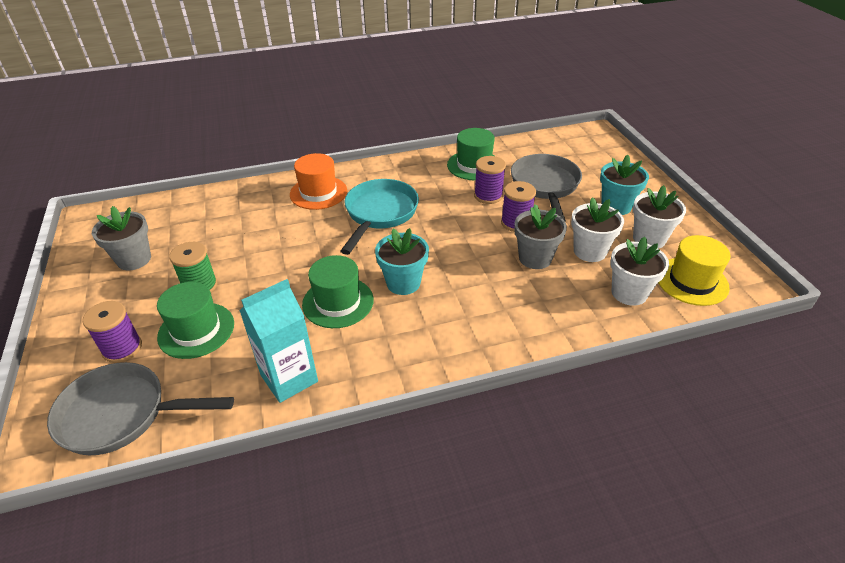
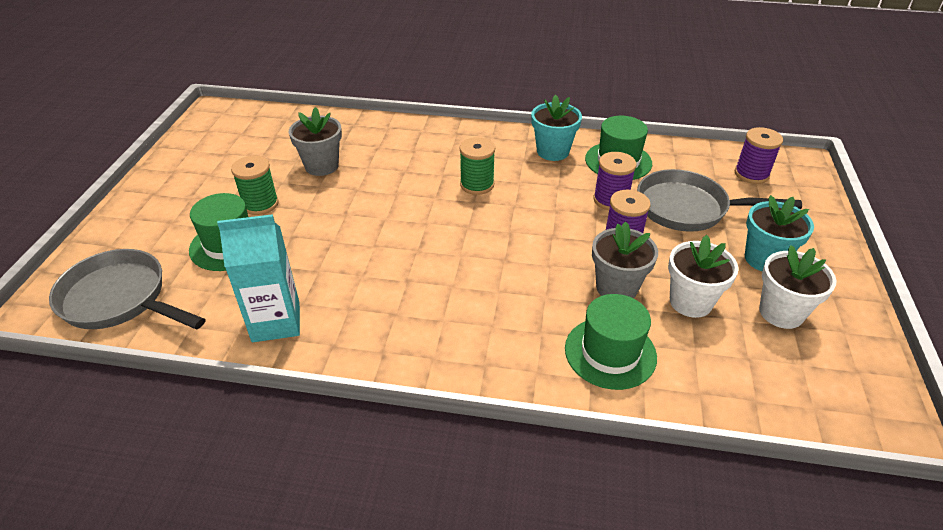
camera: 25 degrees right, 0 degrees up
(122, 348) = (160, 240): purple spool -> purple spool (751, 174)
(134, 259) = (224, 160): grey flower pot -> grey flower pot (321, 166)
(318, 192) = (430, 144): orange hat -> none
(338, 302) = (372, 263): green hat -> green hat (610, 352)
(379, 214) = (477, 185): turquoise pan -> green spool
(403, 283) = (451, 265): turquoise flower pot -> turquoise flower pot (552, 151)
(545, 186) = (688, 209): grey pan -> grey pan turned 105 degrees counterclockwise
(629, 293) = (706, 368): white flower pot -> none
(691, 281) = (803, 384): yellow hat -> none

